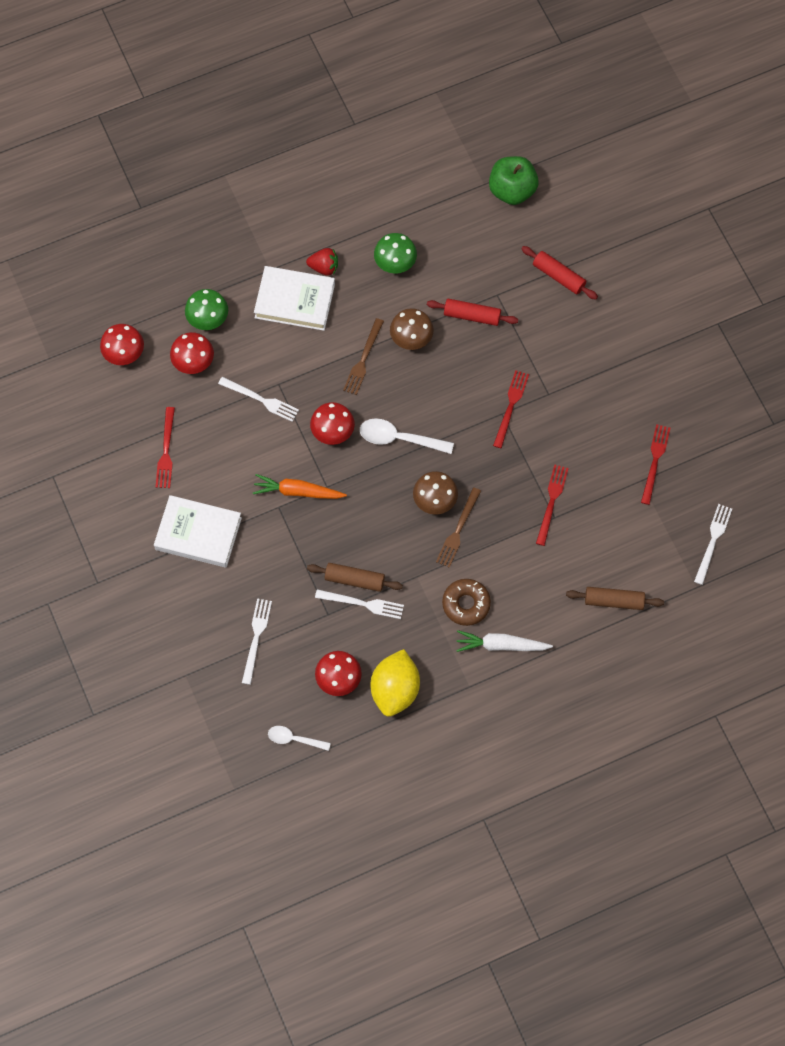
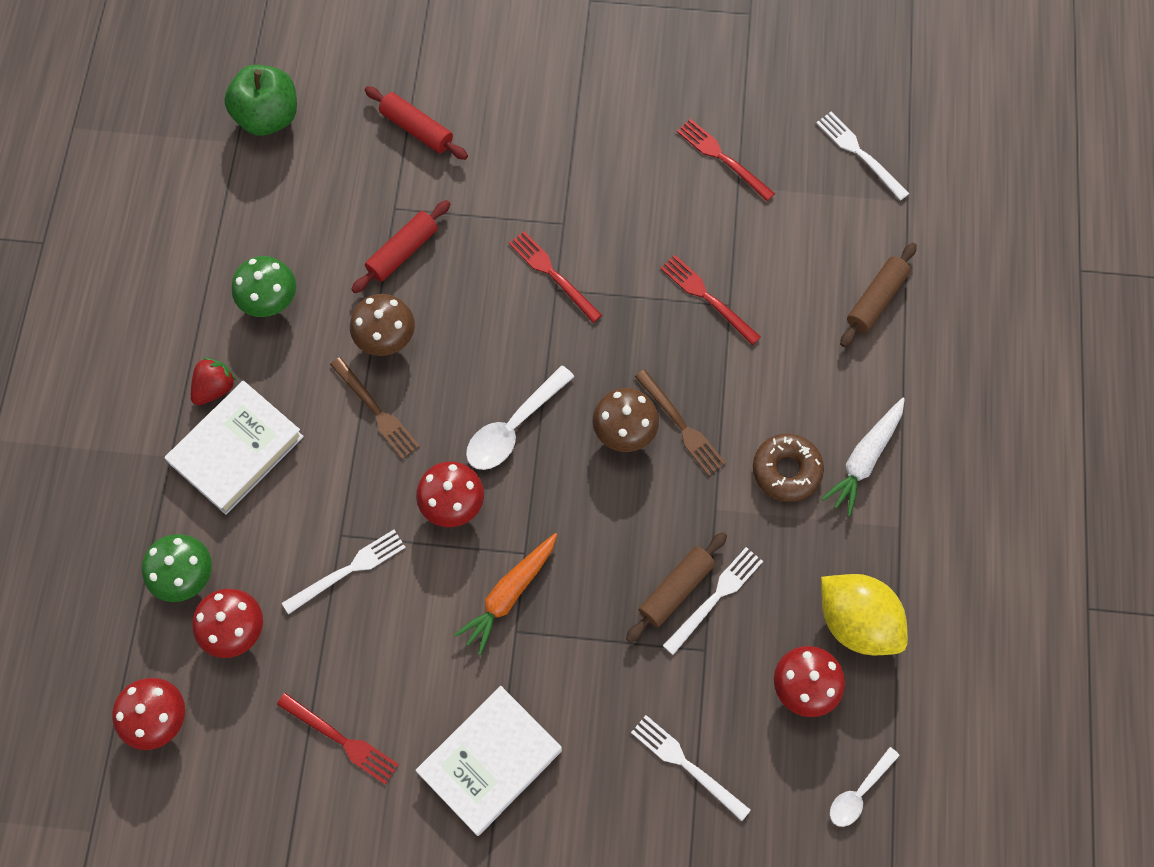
camera: 60 degrees left, 0 degrees up
(558, 276) = (417, 129): red rolling pin -> red rolling pin turned 60 degrees clockwise

